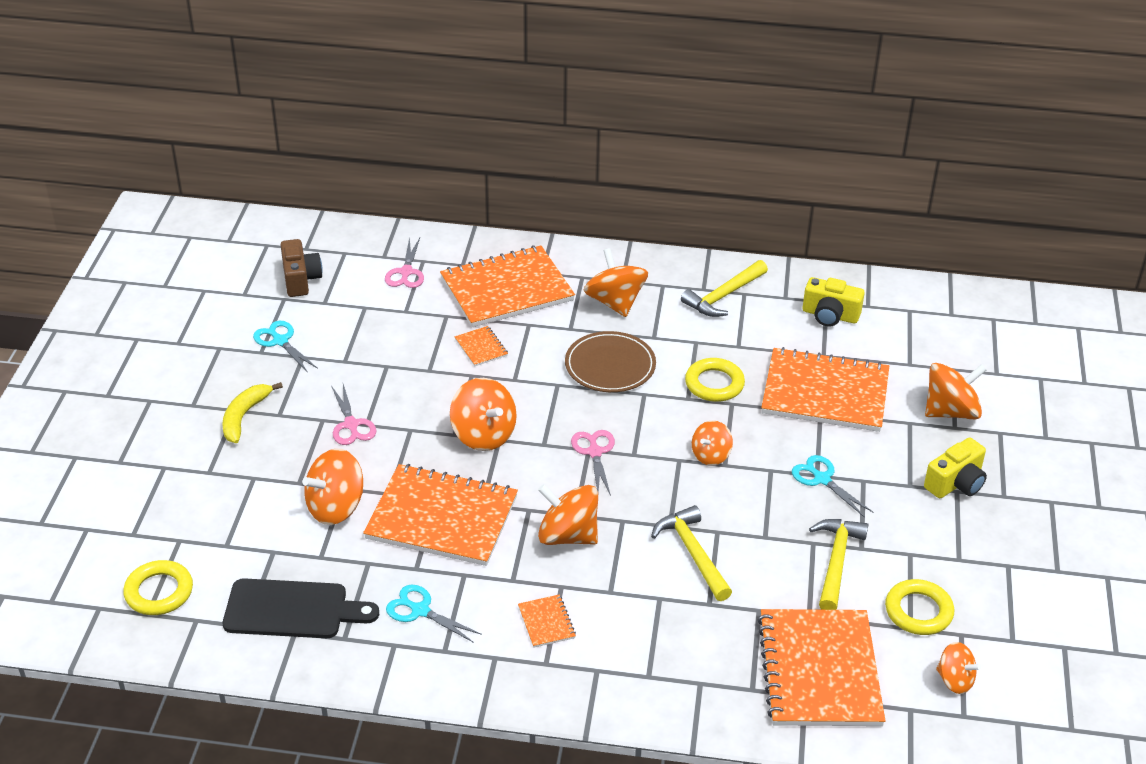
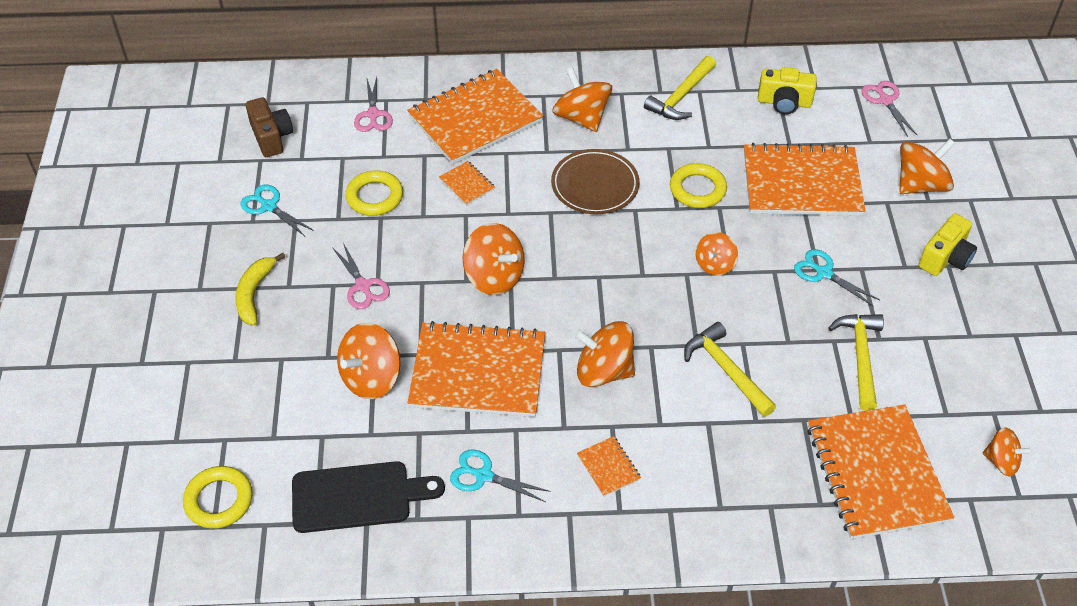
camera: 10 degrees left, 10 degrees up
(594, 452) = (605, 279): pink scissors -> pink scissors (885, 101)
(918, 611) = (949, 395): yellow ring -> yellow ring (374, 197)

